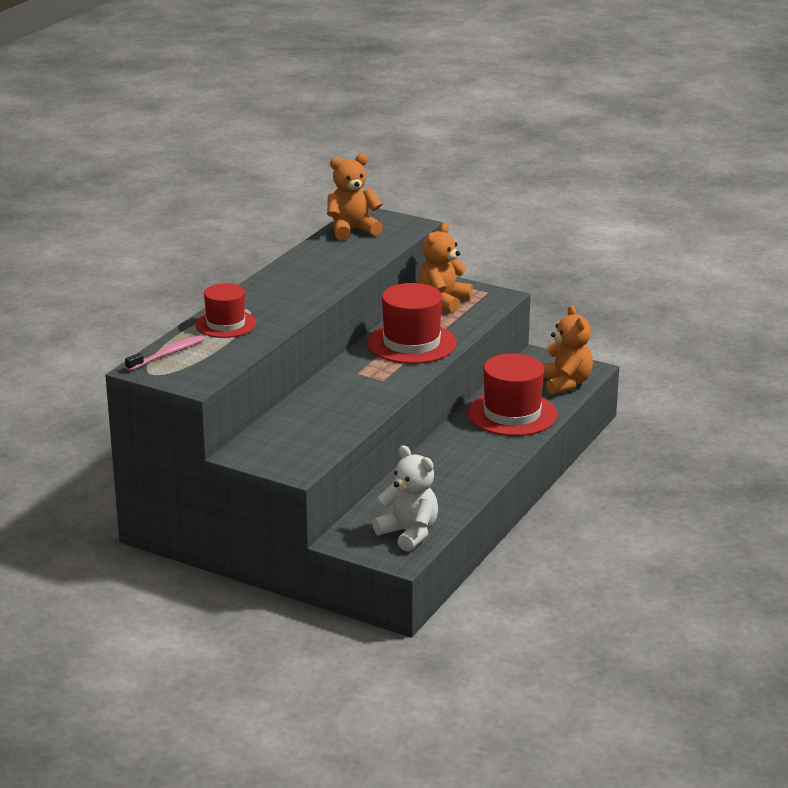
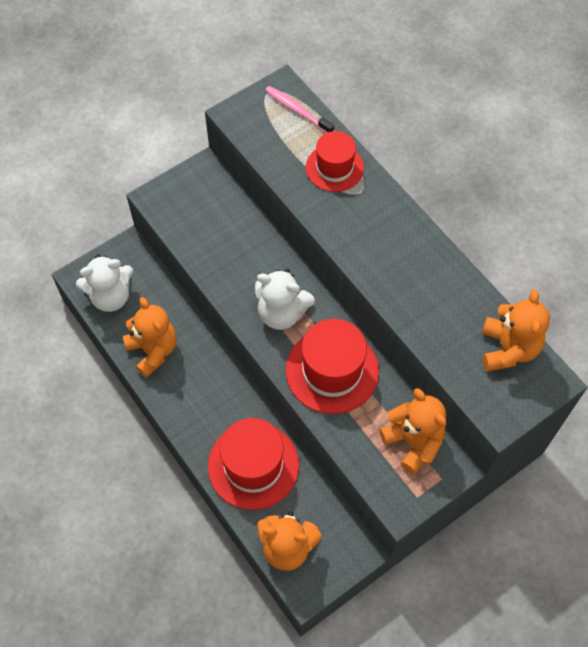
camera: 115 degrees right, 35 degrees up
(167, 354) = (298, 111): pink toothbrush -> pink toothbrush turned 150 degrees clockwise
(375, 376) = (282, 313): none -> white teddy bear
(448, 492) = (153, 350): none -> orange teddy bear

